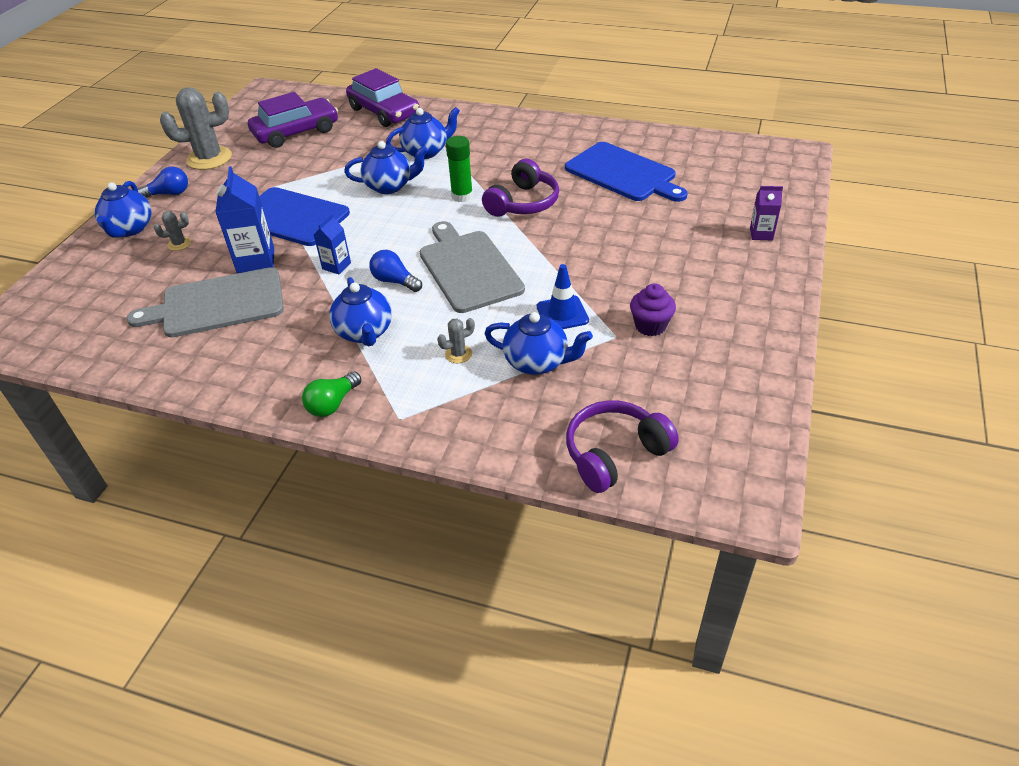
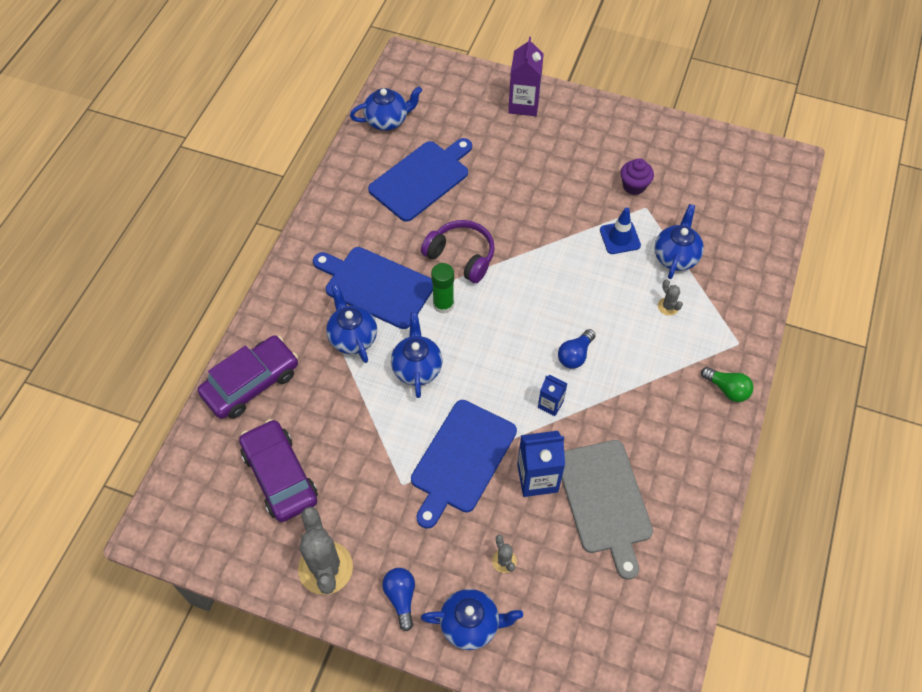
camera: 90 degrees left, 15 degrees up
(364, 333) = (644, 373): blue teapot -> blue teapot (387, 120)
(468, 268) = (559, 299): grey cutting board -> none
(483, 158) = (376, 286): none -> blue cutting board
(614, 454) = (760, 220): purple headphones -> none
(761, 234) = (523, 104): purple carton -> purple carton, size x1.74

